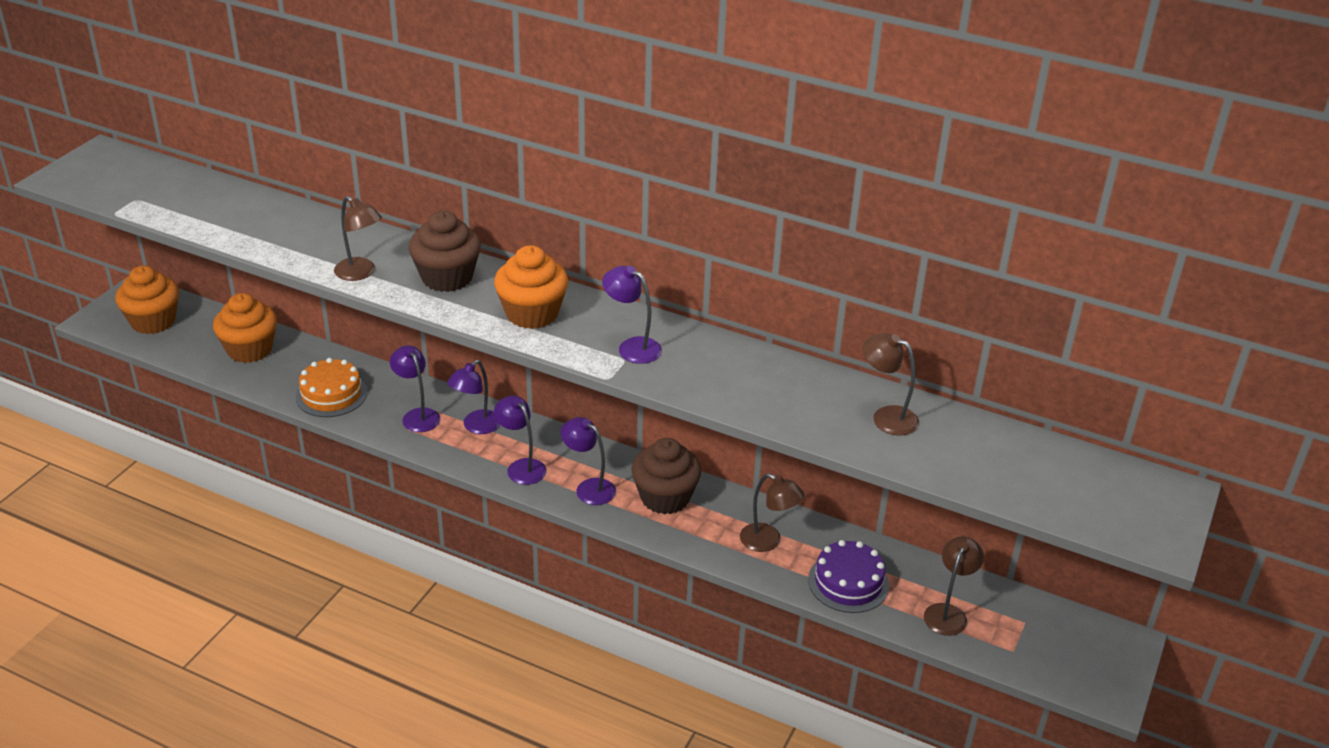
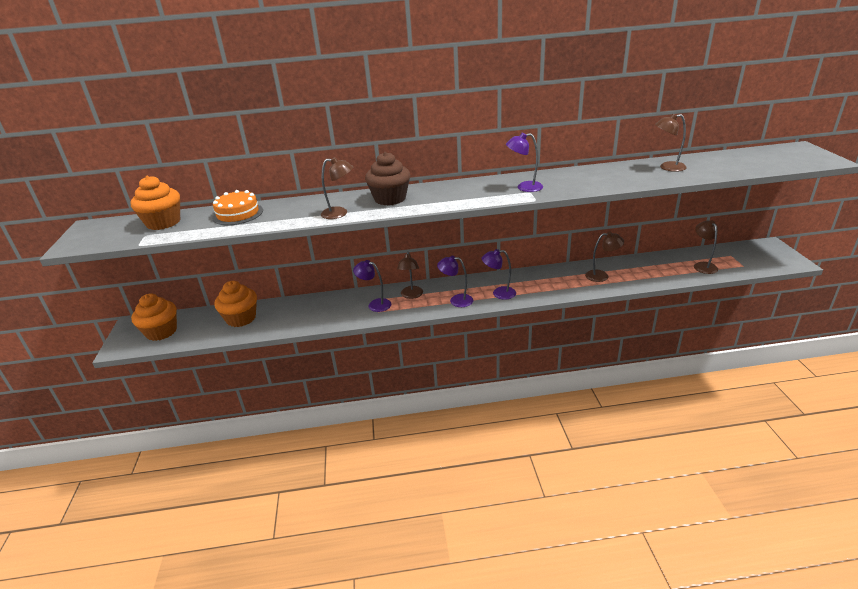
camera: 30 degrees left, 5 degrees down
(331, 394) = (315, 316): orange cake -> orange cake (238, 214)
(476, 427) = (411, 295): purple lamp -> brown lamp
(532, 313) = (456, 194): orange cupcake -> orange cupcake (163, 223)
(665, 497) = (537, 281): brown cupcake -> none
(848, 582) = (653, 274): purple cake -> none

